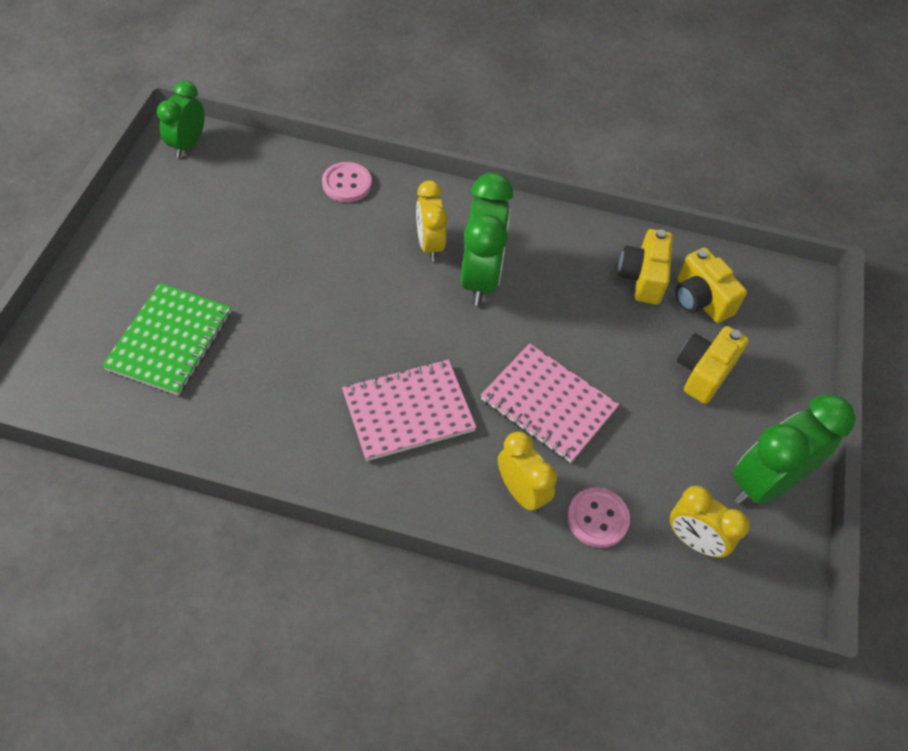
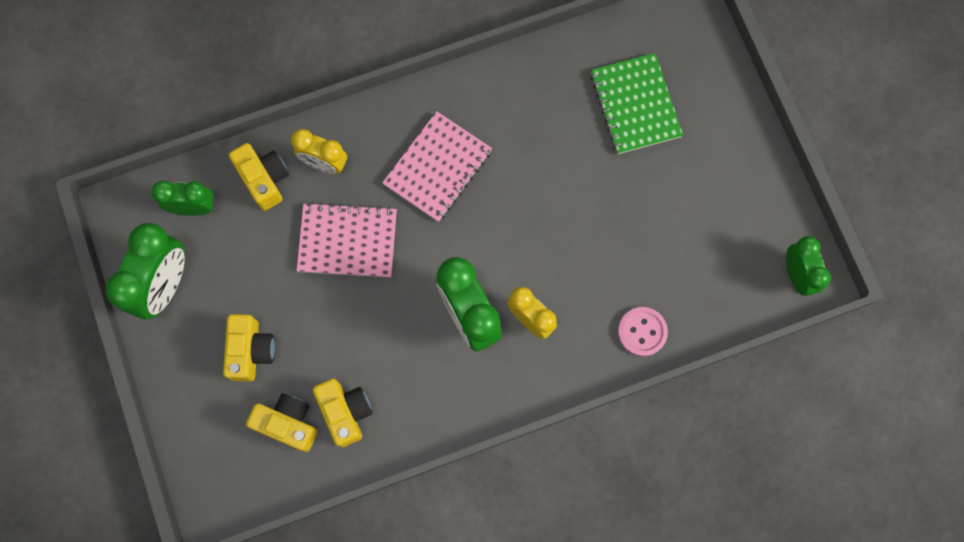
camera: 150 degrees right, 20 degrees up
(597, 518) = (264, 179): pink button -> yellow camera
(693, 540) = (194, 207): yellow clock -> green clock

